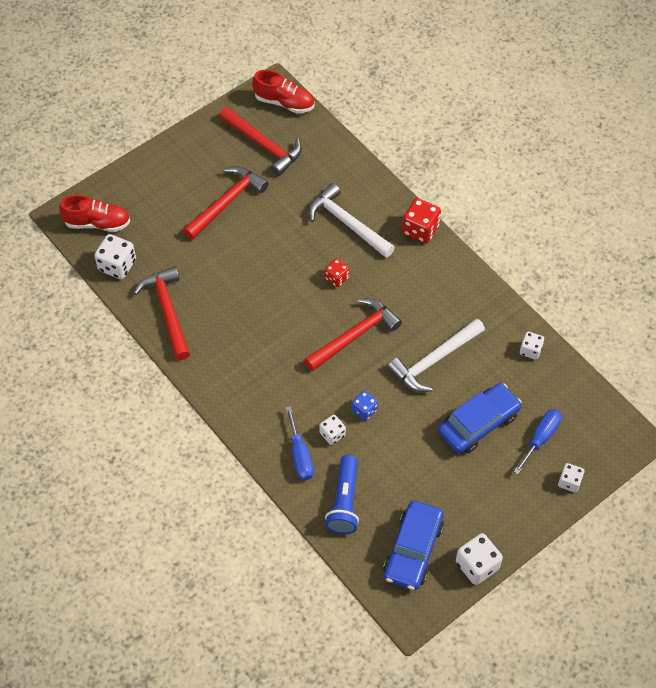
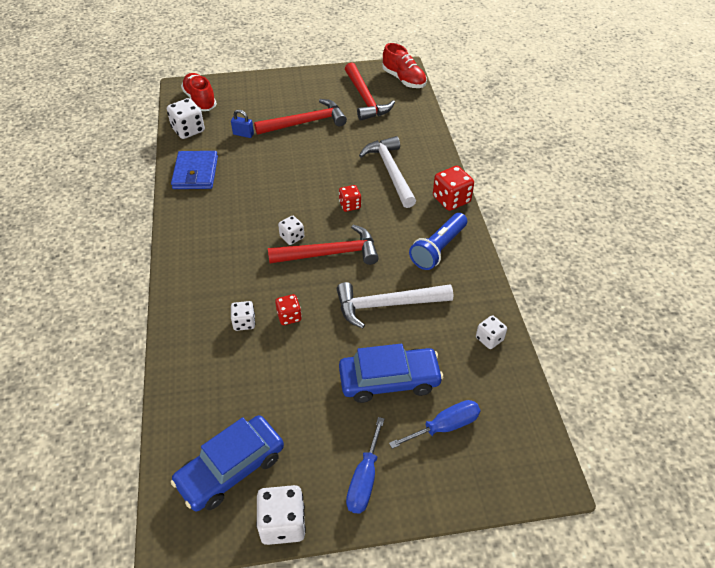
camera: 30 degrees right, 10 degrees down
(97, 223) = (200, 100): red shoe -> red shoe turned 150 degrees counterclockwise
(167, 311) = (195, 173): red hammer -> blue wallet
(176, 245) = (243, 134): none -> blue padlock
(300, 455) = (201, 326): blue screwdriver -> blue screwdriver (364, 479)
(344, 502) = (204, 386): blue flashlight -> blue flashlight (438, 249)
(364, 410) = (289, 316): blue dice -> red dice
(569, 482) = (447, 488): white dice -> white dice (292, 237)

